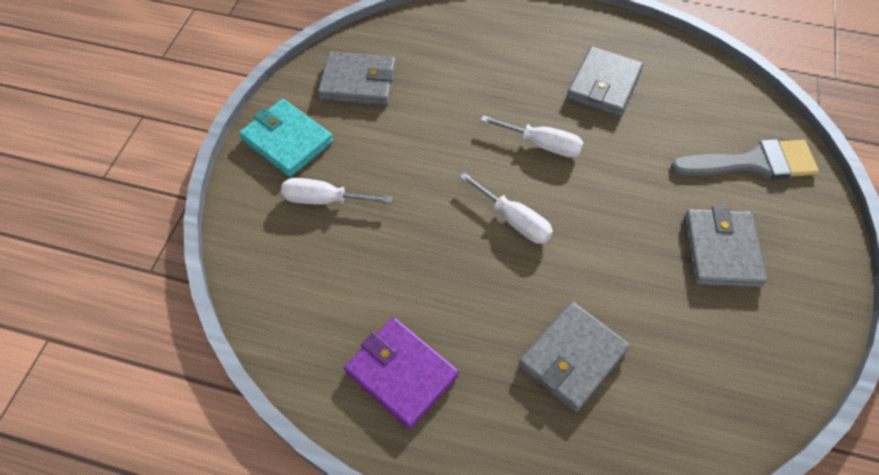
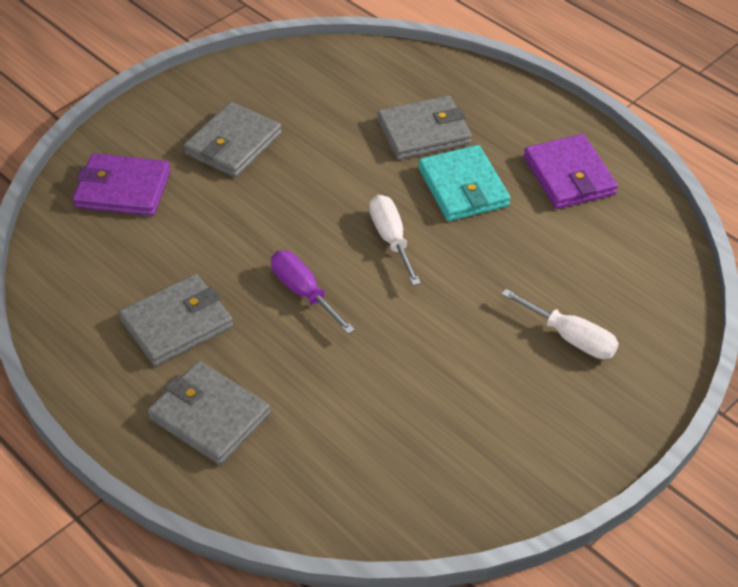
camera: 150 degrees left, 10 degrees down
(287, 141) = (585, 423): turquoise wallet -> turquoise wallet (463, 187)
(358, 82) = (459, 462): grey wallet -> grey wallet (210, 416)
(542, 145) = (304, 292): white screwdriver -> purple screwdriver
(753, 163) = (123, 189): grey brush -> purple wallet

